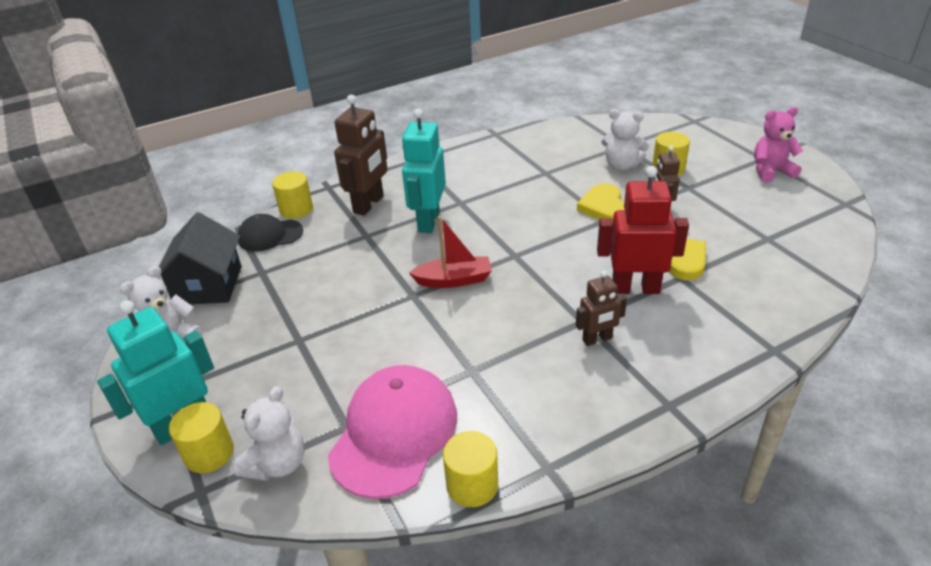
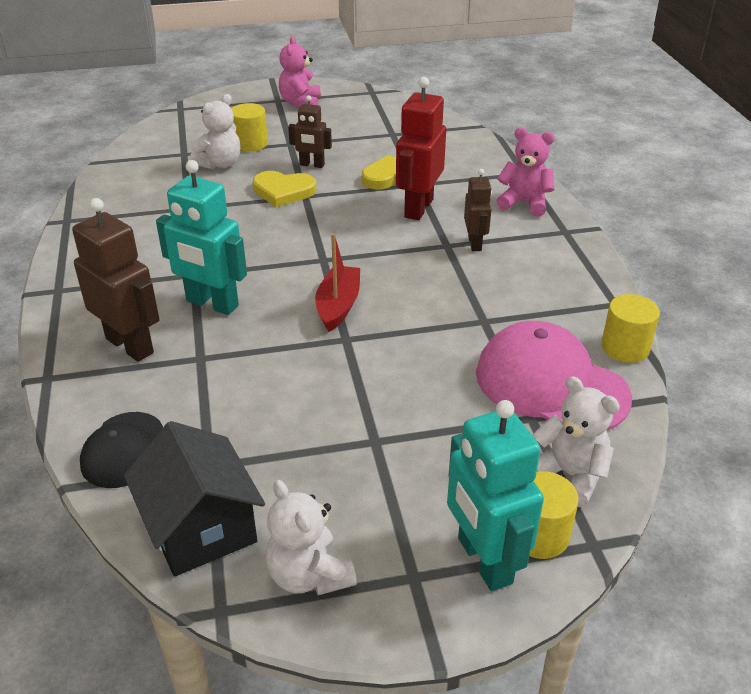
camera: 75 degrees left, 0 degrees up
(208, 285) = (201, 527): black house -> black house turned 45 degrees clockwise
(296, 209) = (78, 416): yellow cylinder -> none
(704, 361) = (524, 203): none -> pink teddy bear

